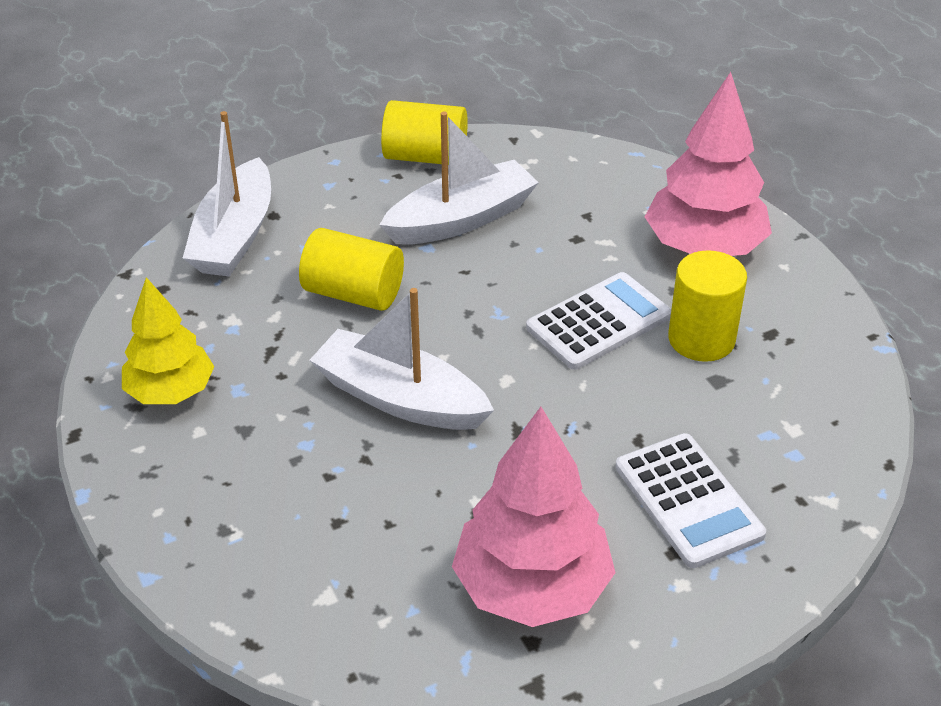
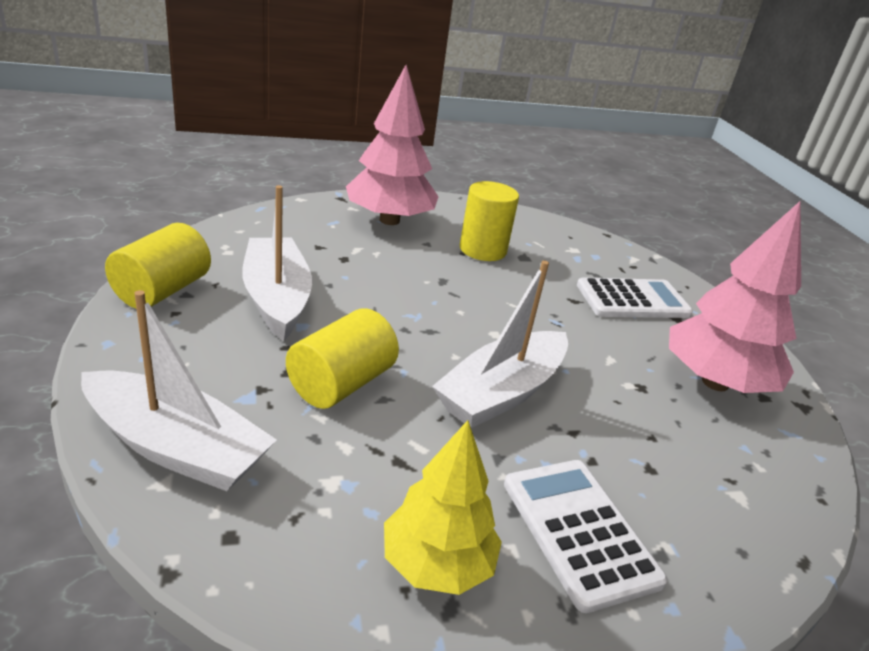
camera: 80 degrees left, 10 degrees down
(598, 322) = (447, 278): white calculator -> white calculator (579, 531)

